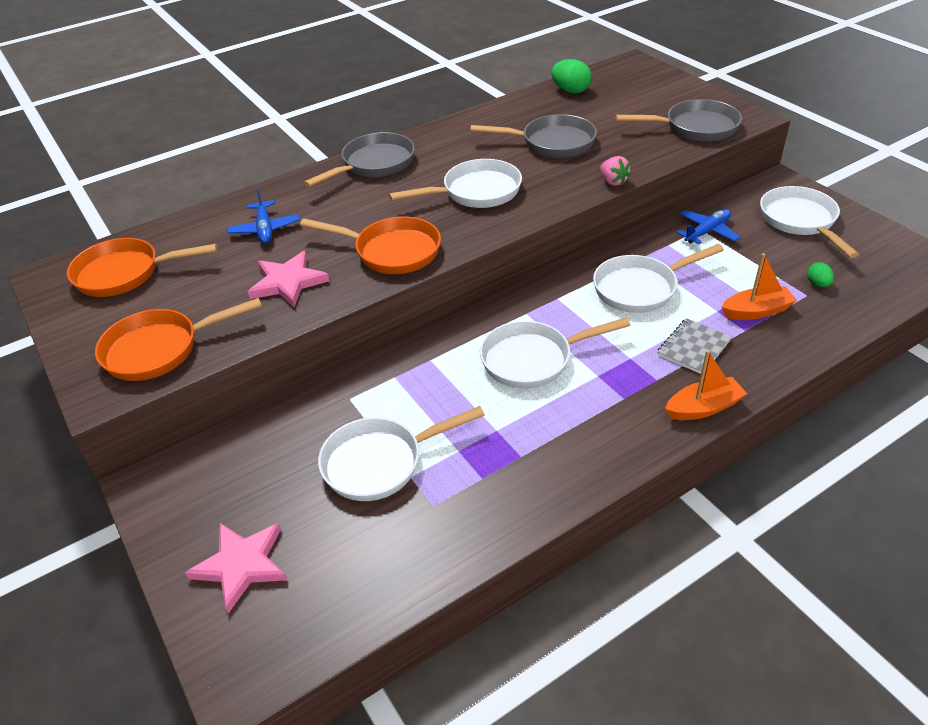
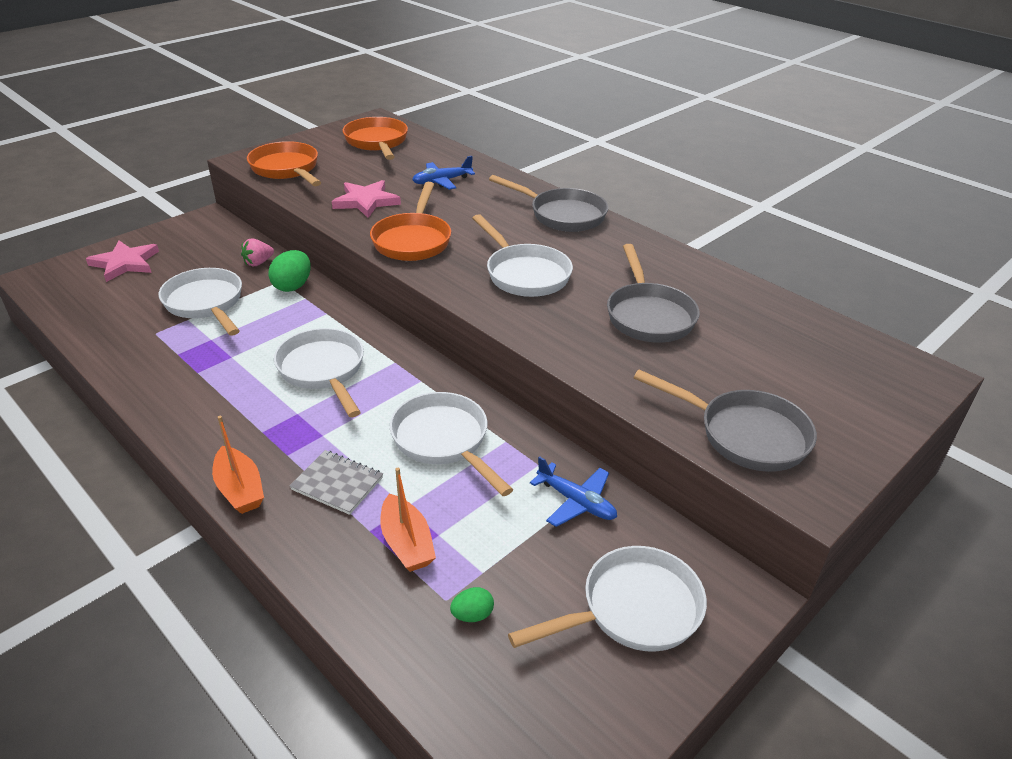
camera: 75 degrees right, 5 degrees down
(570, 91) = (796, 323): green egg -> green egg (293, 286)
(613, 181) = (571, 363): pink strawberry -> pink strawberry (258, 263)
(695, 128) = (745, 434): grey pan -> grey pan turned 45 degrees counterclockwise

